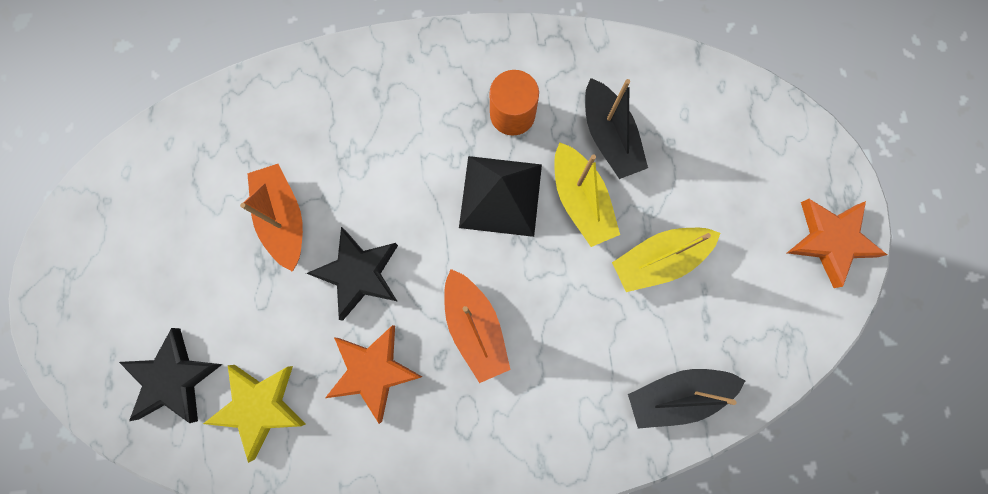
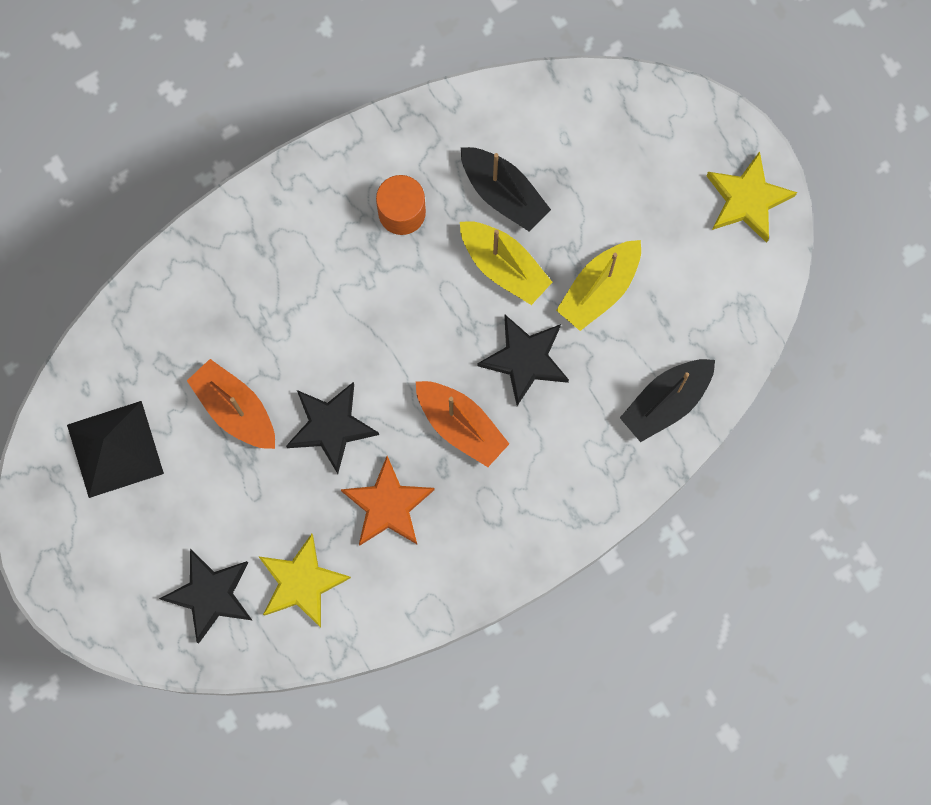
camera: 25 degrees left, 0 degrees up
(500, 196) = (427, 295): black pyramid -> black pyramid (115, 449)
(562, 294) = (525, 359): none -> black star
(830, 240) = (747, 200): orange star -> yellow star

